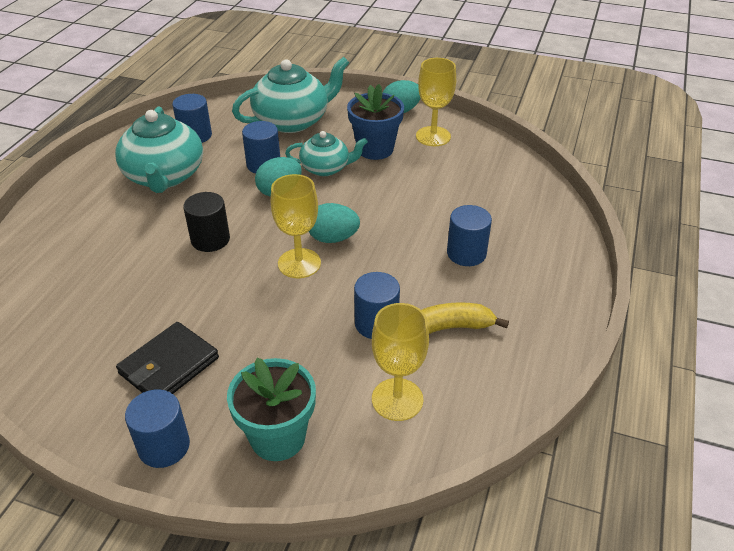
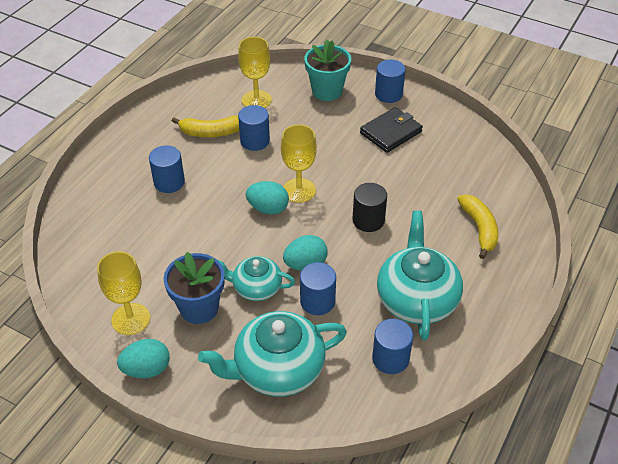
camera: 170 degrees left, 5 degrees up
(76, 246) = (479, 229): none -> yellow banana

